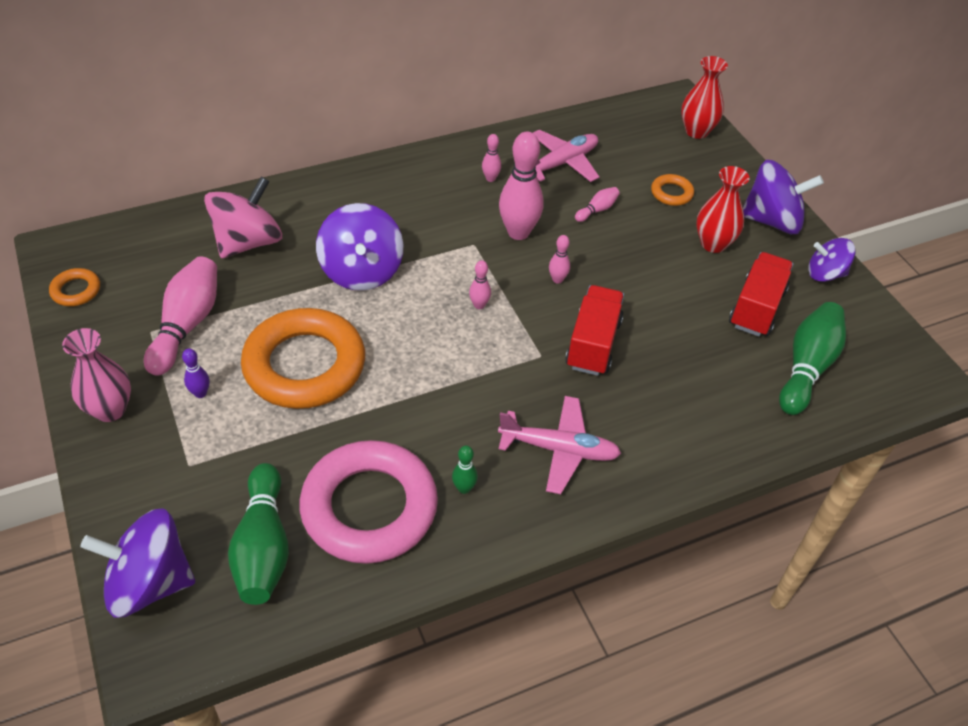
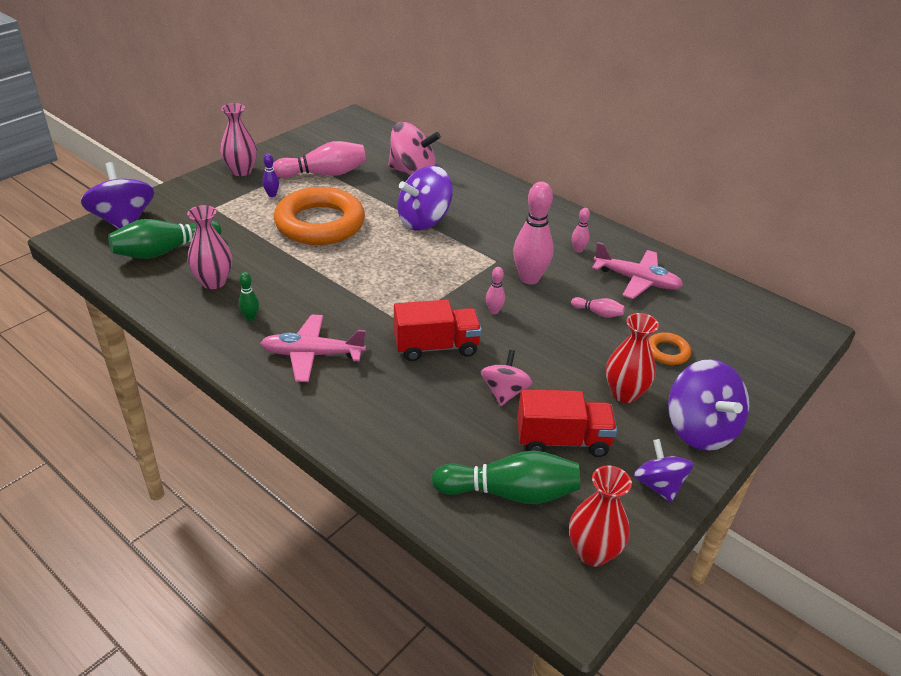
camera: 65 degrees right, 10 degrees down
(76, 290) = (324, 133): orange ring -> none
(369, 507) = (214, 282): pink ring -> pink vase
(479, 305) = (433, 279): pink bowling pin -> none
(559, 450) = (312, 354): pink plane -> pink plane turned 105 degrees clockwise
(681, 320) = (504, 392): none -> pink spinning top
(696, 131) = (776, 350): red vase -> red vase (592, 552)

